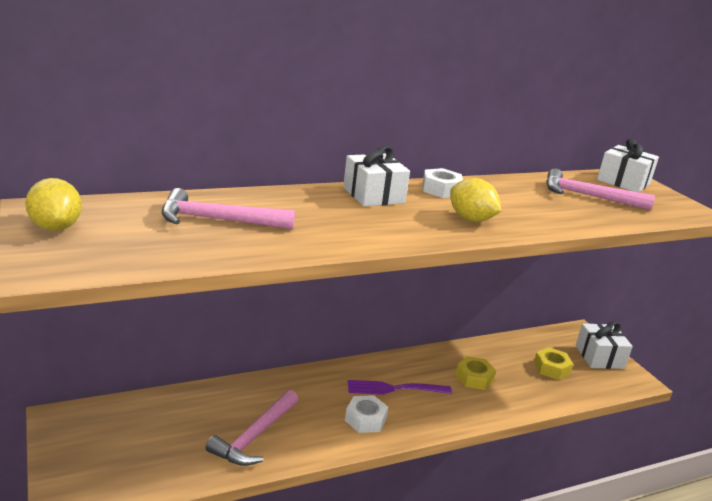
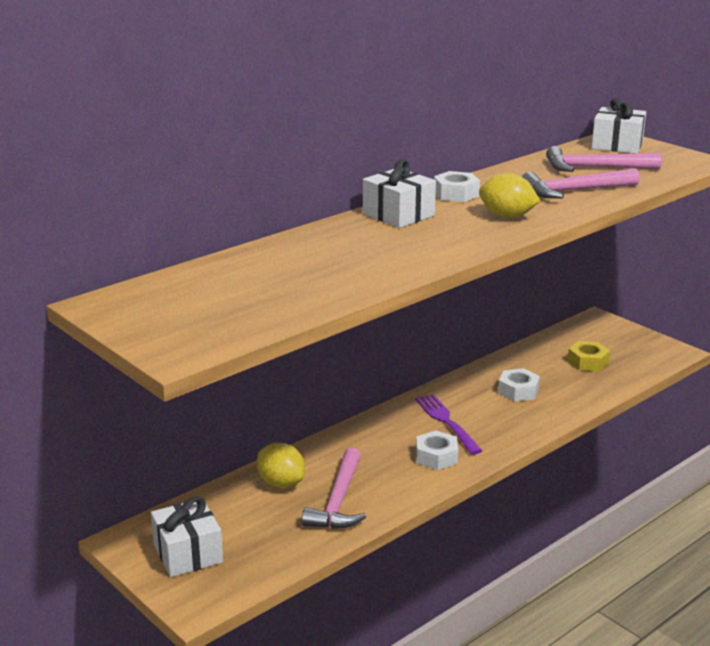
camera: 15 degrees left, 0 degrees up
(56, 227) = (138, 317): yellow lemon -> yellow lemon (281, 483)
(218, 220) = (280, 273): pink hammer -> pink hammer (575, 191)
(394, 389) = (446, 422): purple fork -> purple fork turned 90 degrees clockwise
(474, 378) = (518, 391): yellow nut -> white nut
(599, 357) = (628, 339): white gift -> white gift (188, 553)

